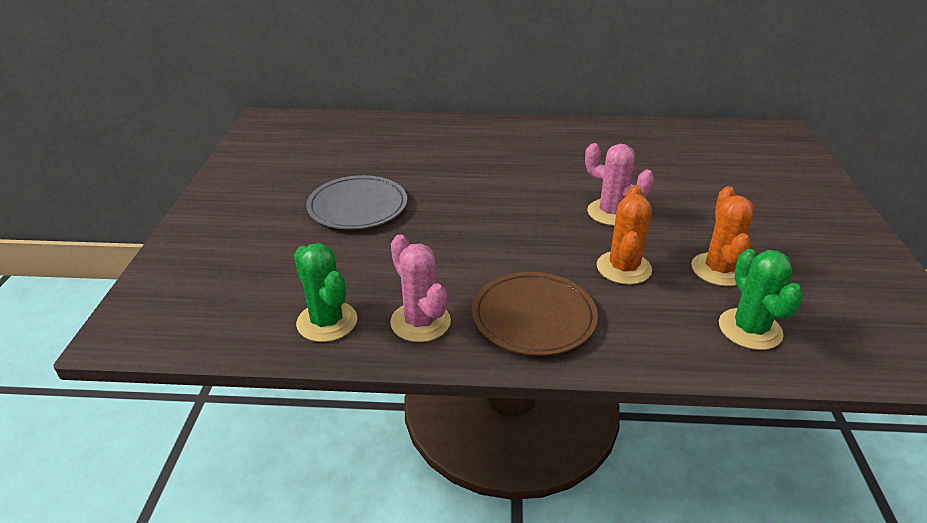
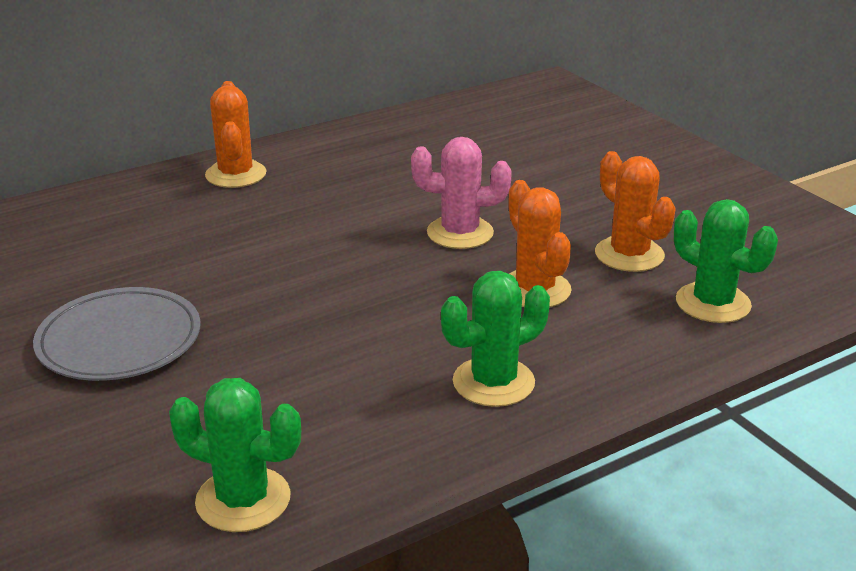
camera: 35 degrees left, 5 degrees down
(420, 322) = (367, 445): pink cactus -> none
(511, 132) = (236, 174): none -> orange cactus
(534, 317) = (493, 382): brown plate -> green cactus

